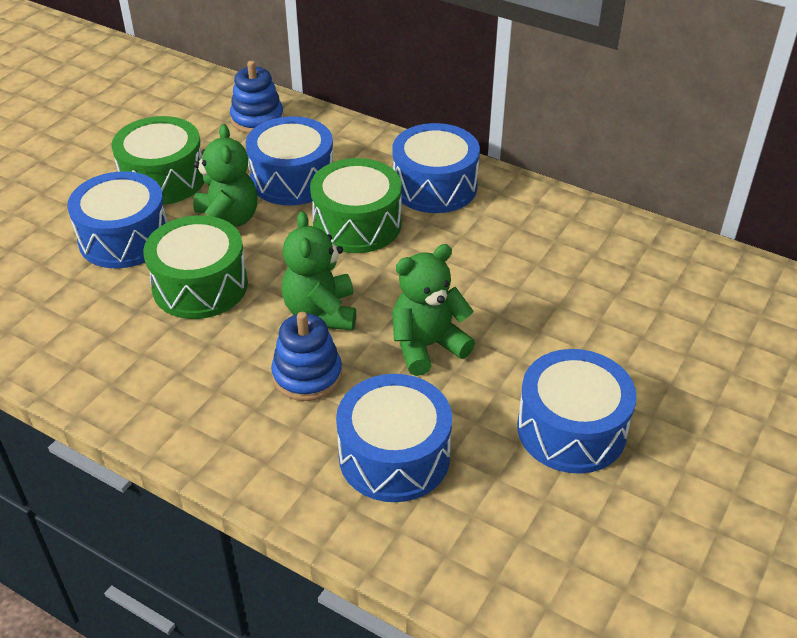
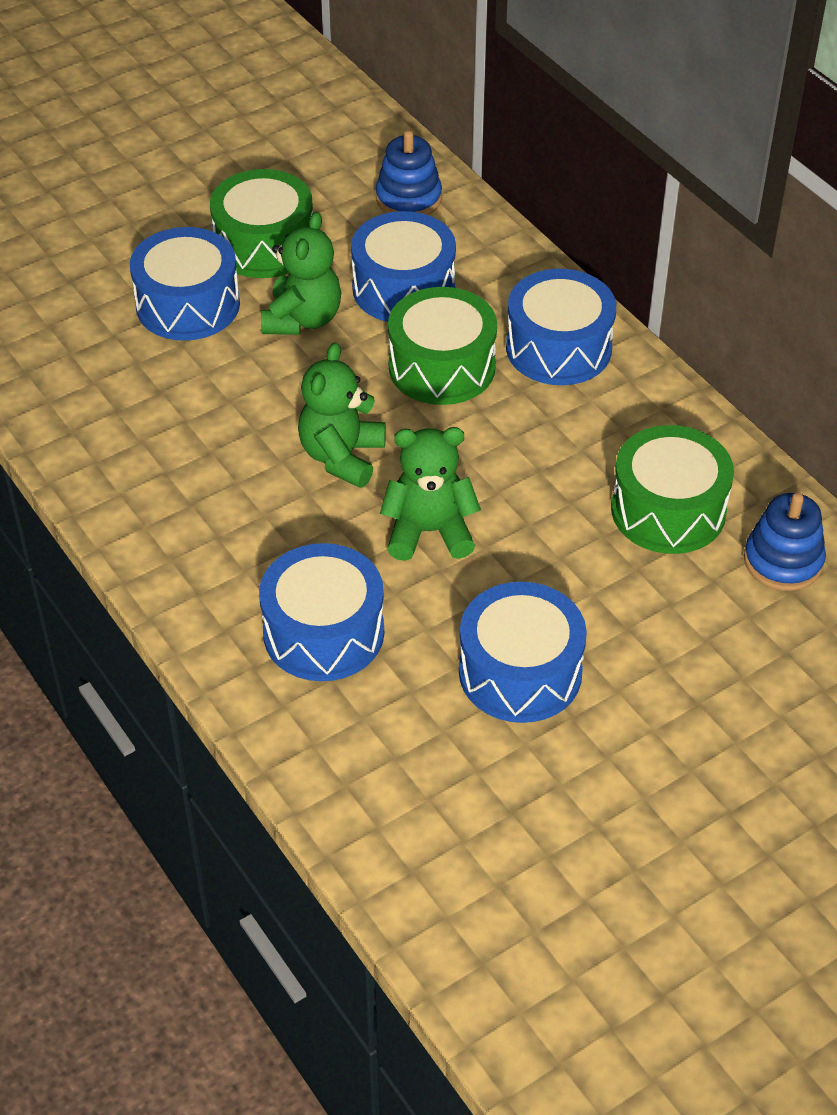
camera: 25 degrees right, 5 degrees up
(200, 285) = (236, 385): green drum -> green drum (668, 510)
(307, 375) = (288, 520): blue stacking toy -> blue stacking toy (783, 561)

